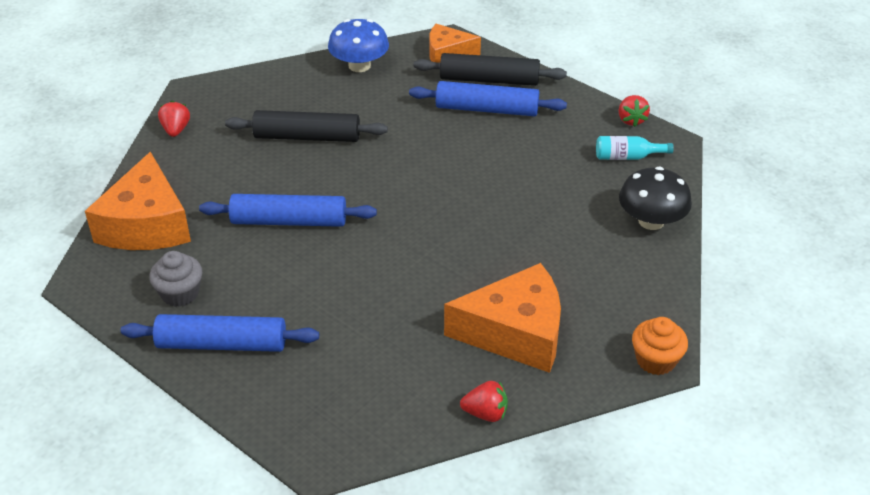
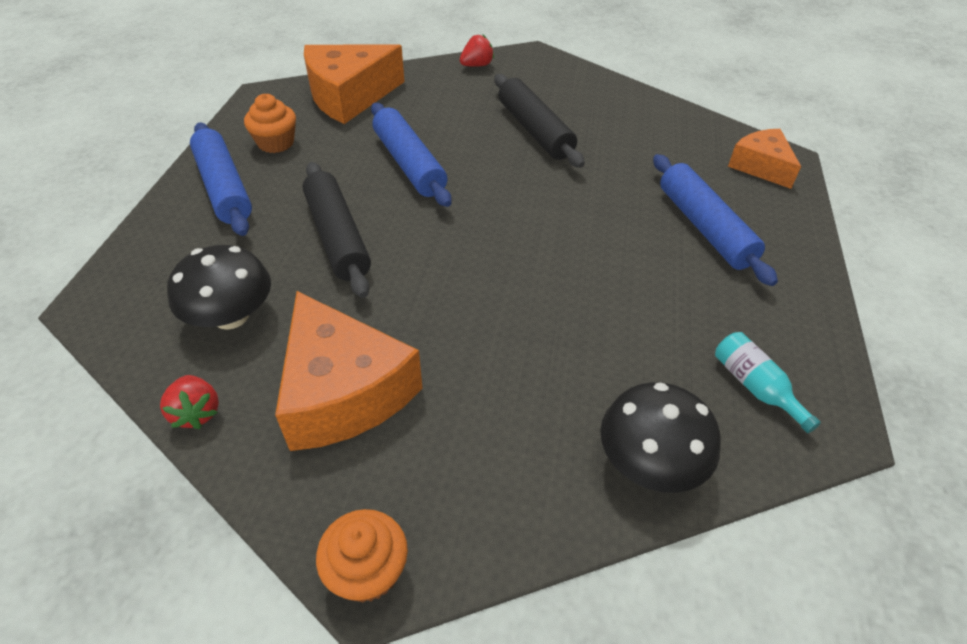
camera: 60 degrees right, 5 degrees up
(180, 293) = (276, 143): grey cupcake -> orange cupcake
(359, 65) = (671, 120): blue mushroom -> none
(398, 374) = (231, 316): none -> black mushroom
(489, 80) = (756, 211): black rolling pin -> black rolling pin (338, 237)
(631, 120) = (834, 364): red strawberry -> none

